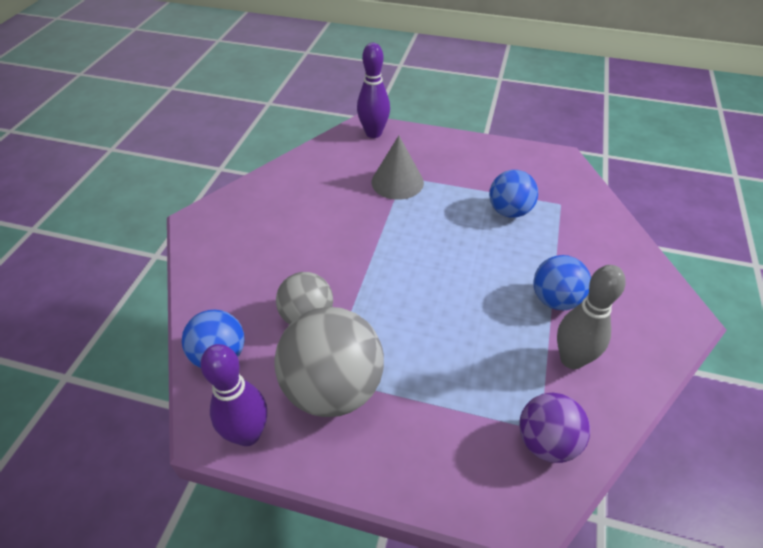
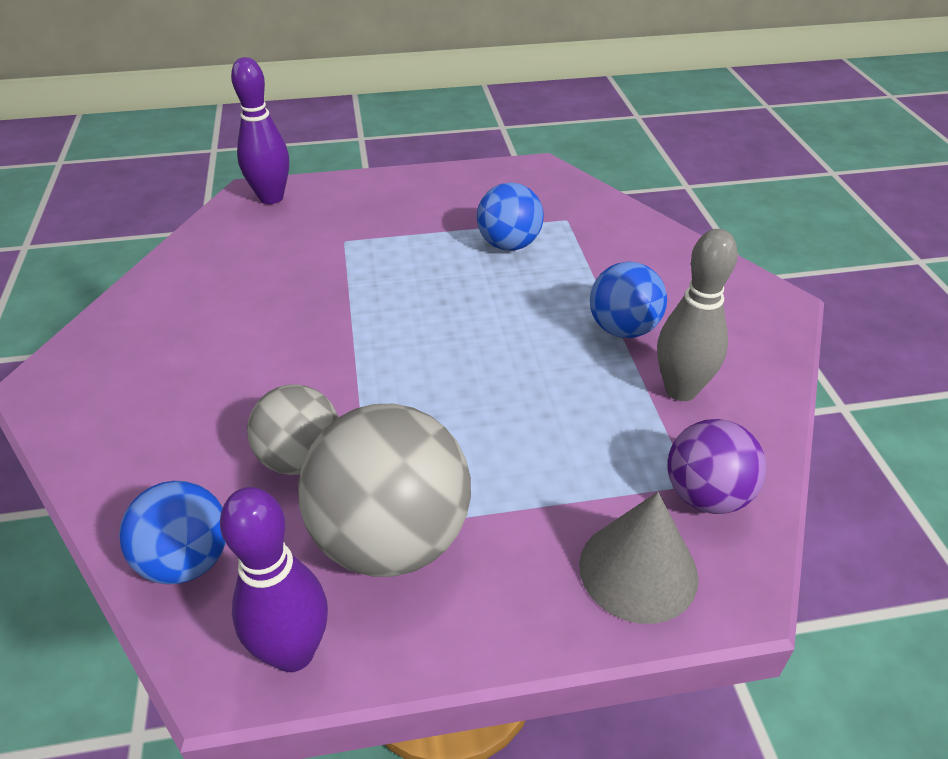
camera: 25 degrees left, 5 degrees down
(397, 182) = (339, 249): grey cone -> grey cone (638, 570)

